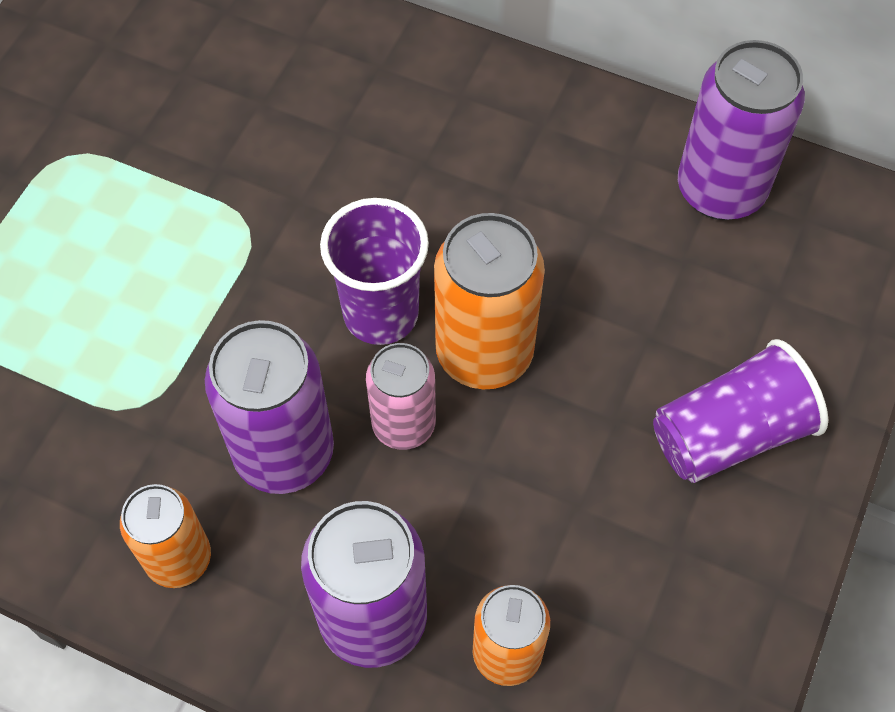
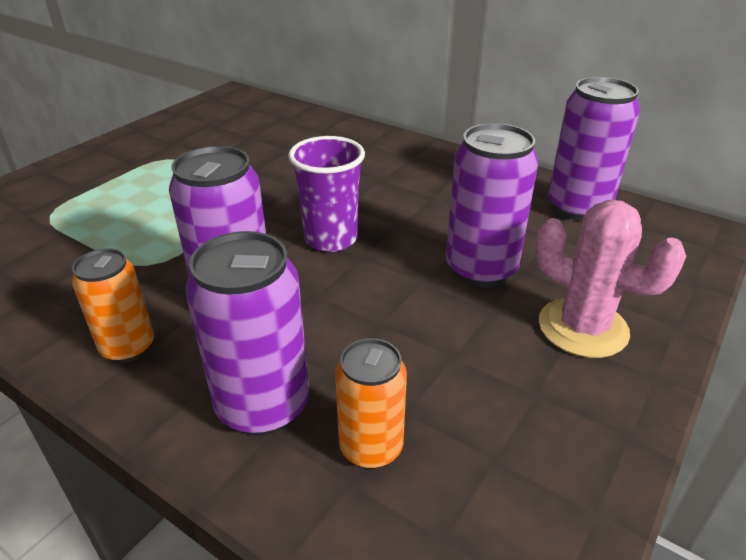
camera: 10 degrees right, 25 degrees down
(403, 424) = (328, 294): pink can -> none
(484, 353) = (398, 264): orange can -> none
(595, 345) = (481, 269): none -> purple can
(729, 434) = (582, 328): purple cup -> pink cactus

